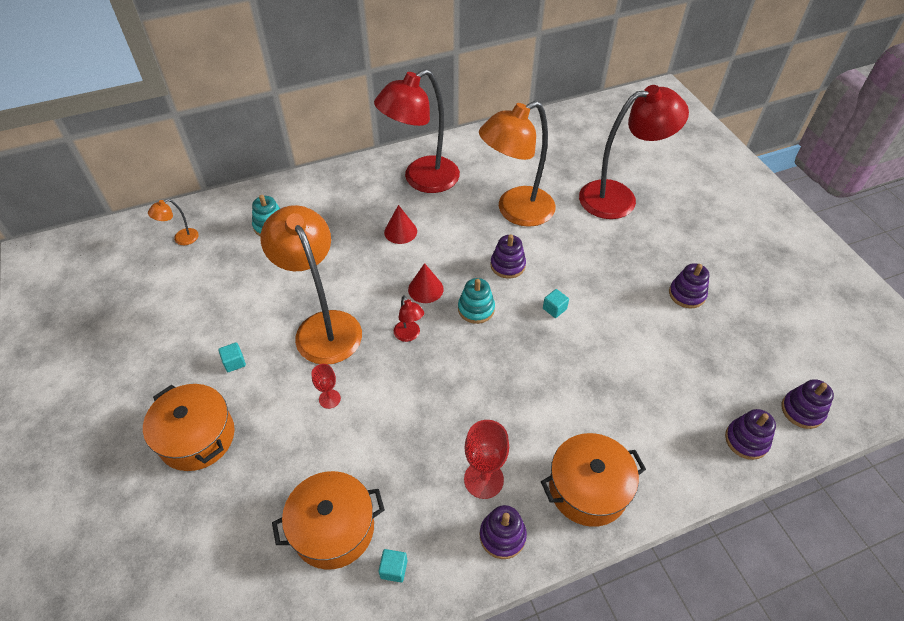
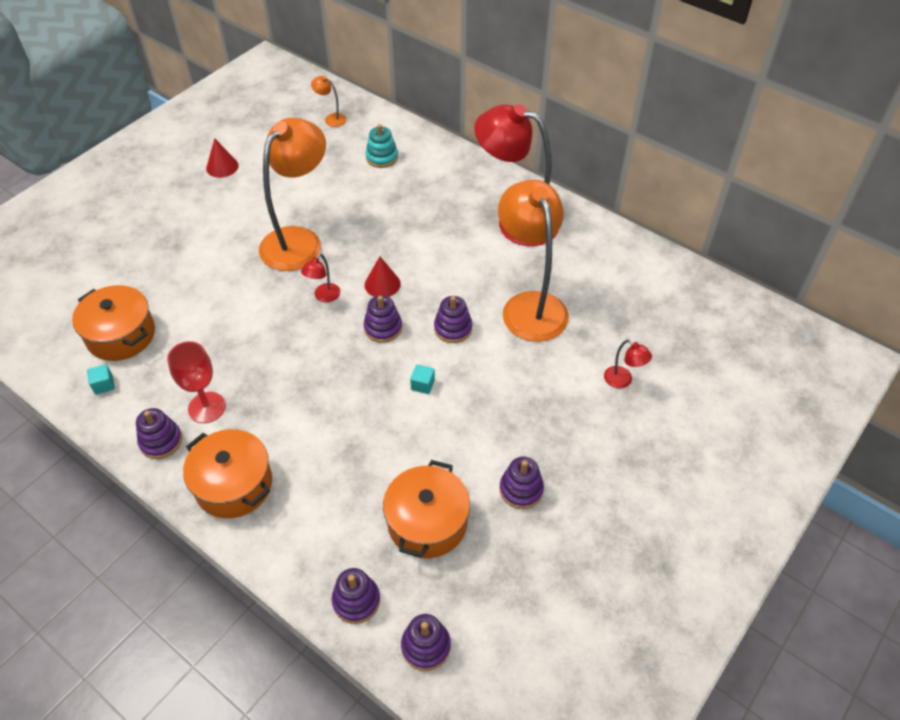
camera: 60 degrees right, 0 degrees up
(197, 437) = (159, 225): orange pot -> orange pot (427, 522)
(234, 362) = (233, 209): turquoise cube -> none
(329, 399) = (231, 278): red goblet -> none
(400, 231) = (438, 237): red cone -> red cone (222, 167)
(476, 309) = (383, 328): turquoise stacking toy -> purple stacking toy
(515, 211) = (530, 305): orange lamp -> orange lamp turned 45 degrees clockwise
(619, 197) = (622, 381): red lamp -> red lamp, size x0.40

